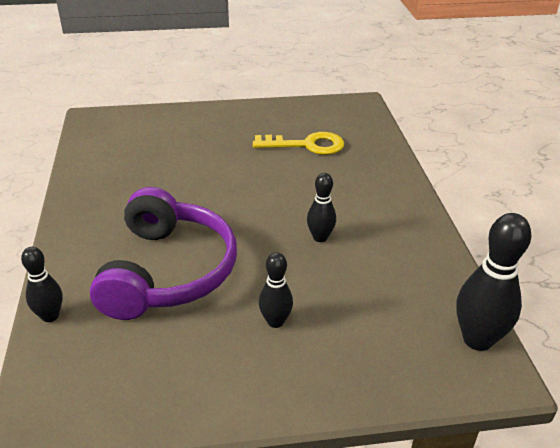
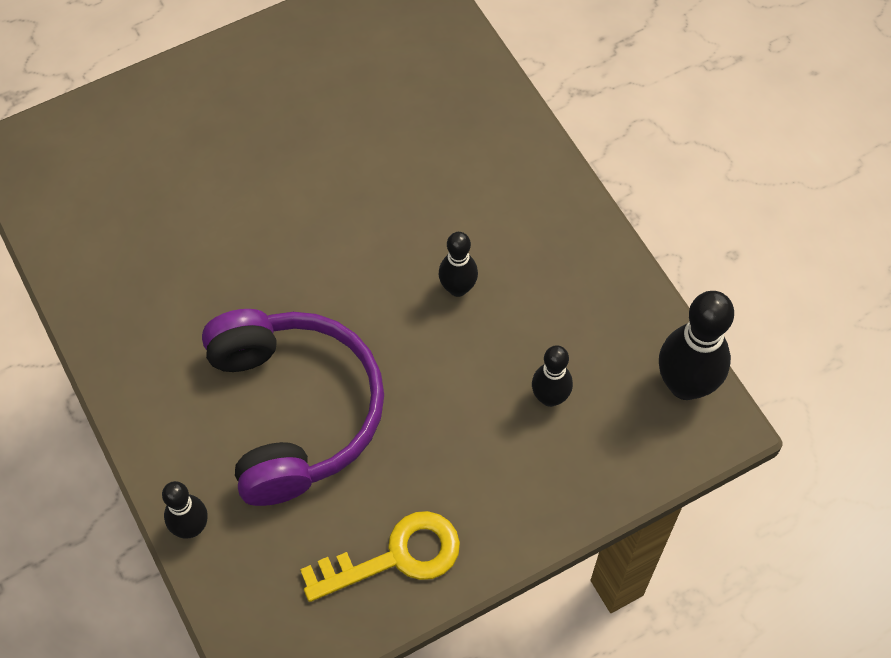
camera: 20 degrees left, 25 degrees up
(275, 321) = (456, 440): black bowling pin -> black bowling pin (550, 397)
(307, 145) = (371, 109): yellow key -> yellow key (396, 556)

